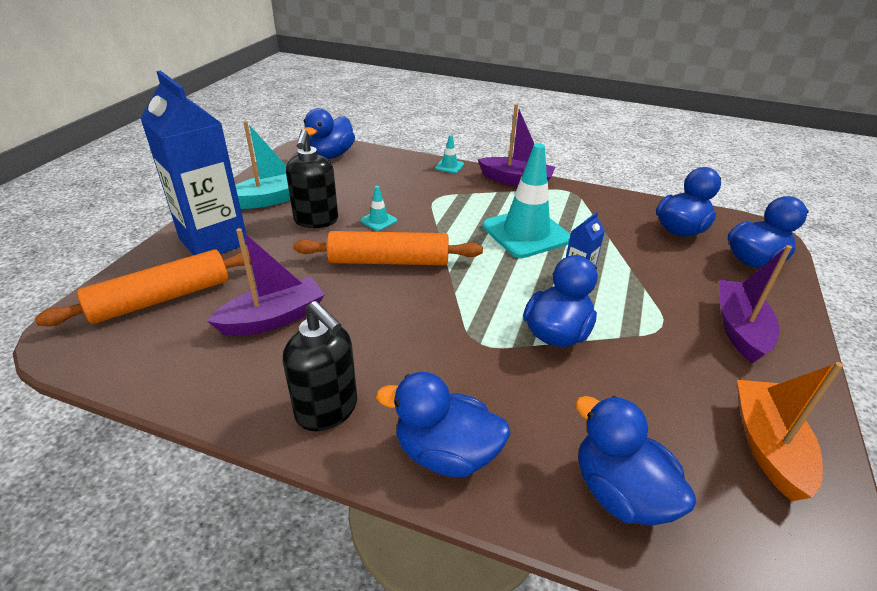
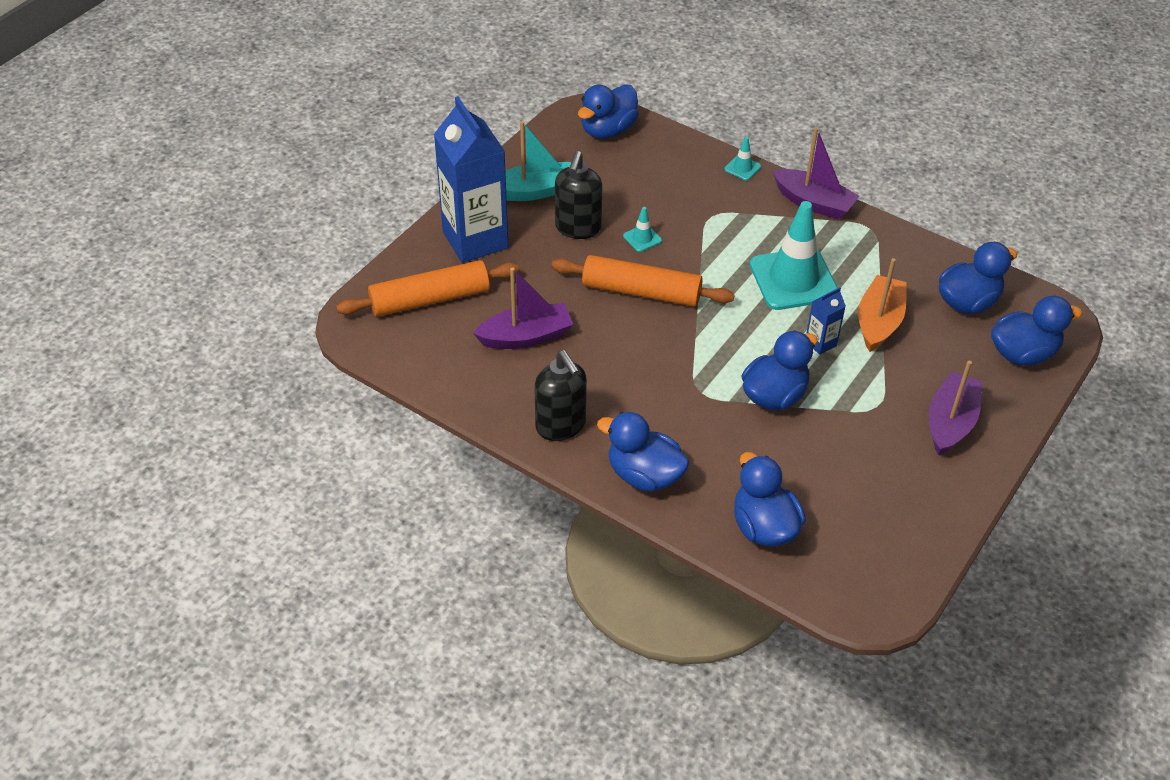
camera: 15 degrees right, 10 degrees up
(767, 446) = (901, 520): orange boat -> orange boat (879, 322)

